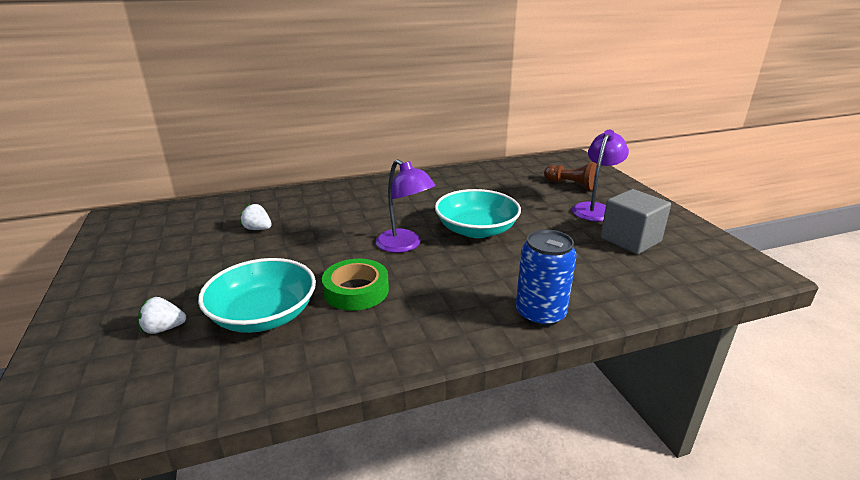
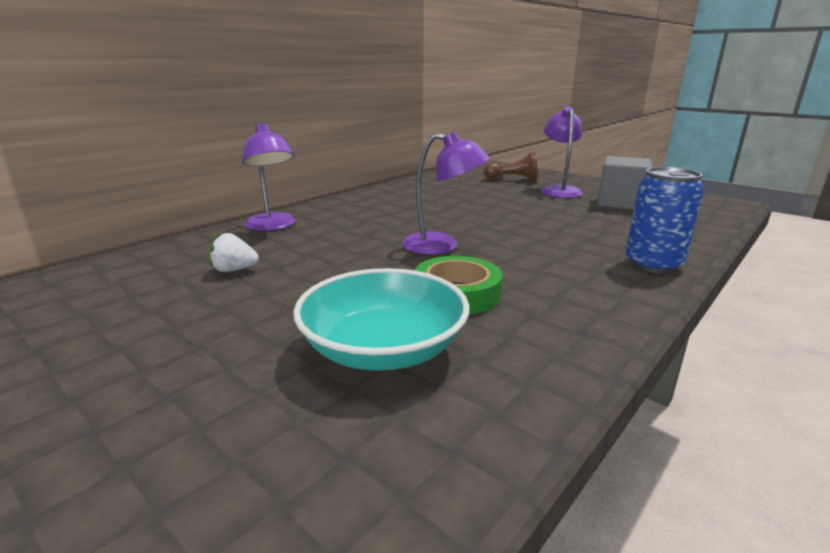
camera: 30 degrees left, 5 degrees down
(164, 328) = (251, 414): white strawberry -> none
(320, 195) = (273, 226): none -> purple lamp
(476, 230) = (489, 221): turquoise bowl -> none

